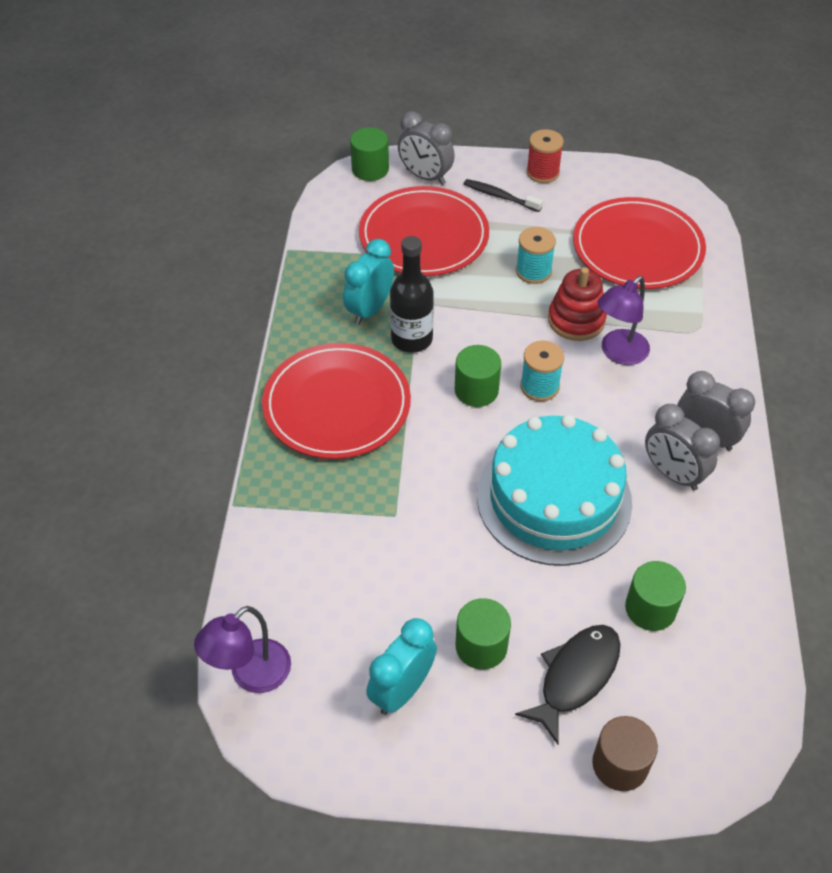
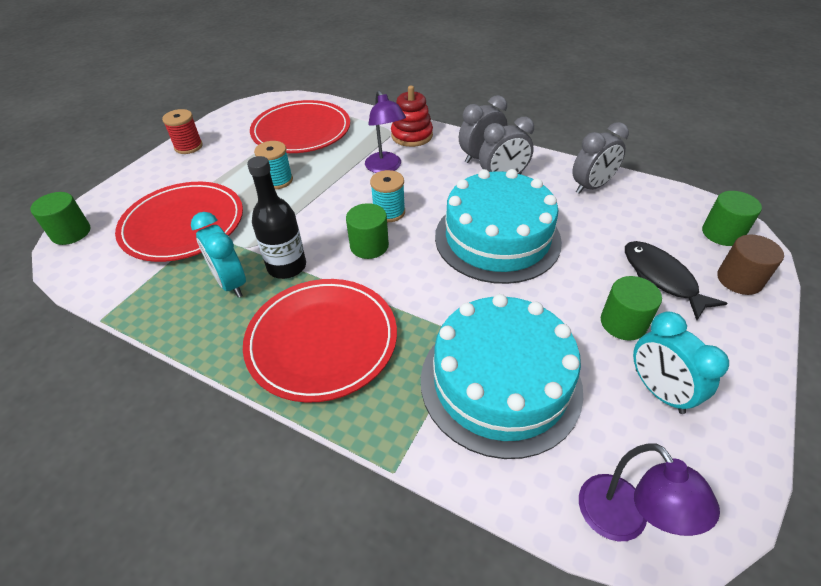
camera: 65 degrees left, 5 degrees down
(352, 554) = (500, 382): none -> turquoise cake
(425, 176) = (120, 204): grey clock -> grey clock (591, 186)
(500, 196) = (188, 173): black toothbrush -> none
(576, 320) = (341, 176): red stacking toy -> red stacking toy (412, 135)
(650, 608) = (610, 223): green cylinder -> green cylinder (722, 233)

